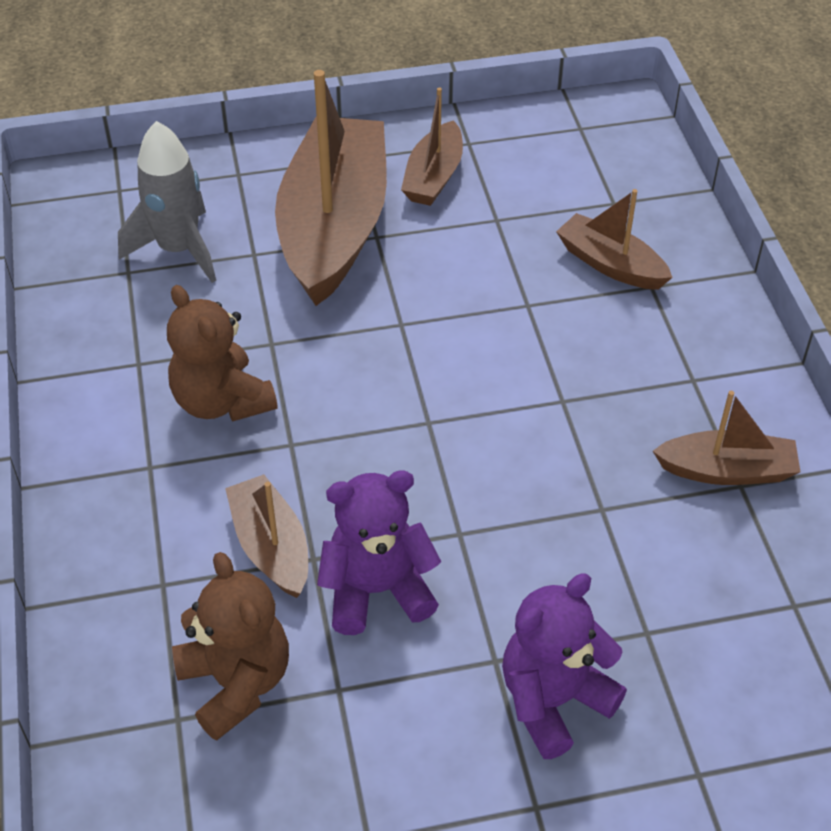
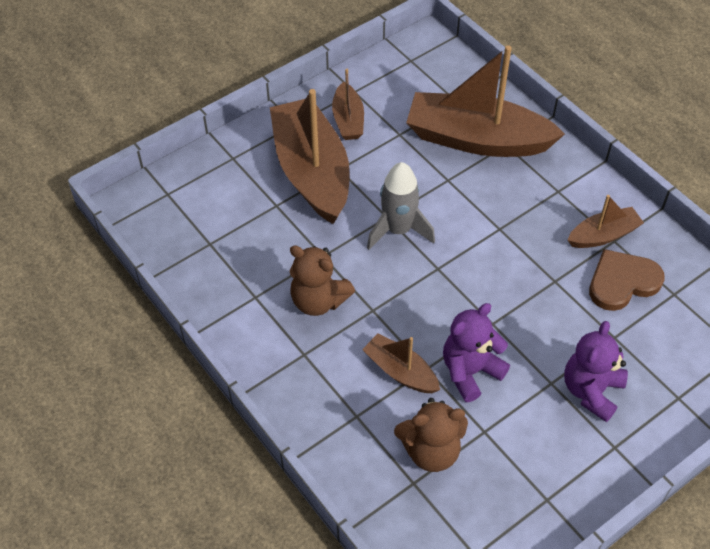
camera: 25 degrees left, 5 degrees up
(178, 250) = (230, 219): grey rocket -> grey rocket (398, 230)
(236, 683) = (431, 451): brown teddy bear -> brown teddy bear turned 135 degrees clockwise
(611, 264) = (477, 139): brown boat -> brown boat, size x2.03
(714, 553) = (622, 282): none -> brown heart

